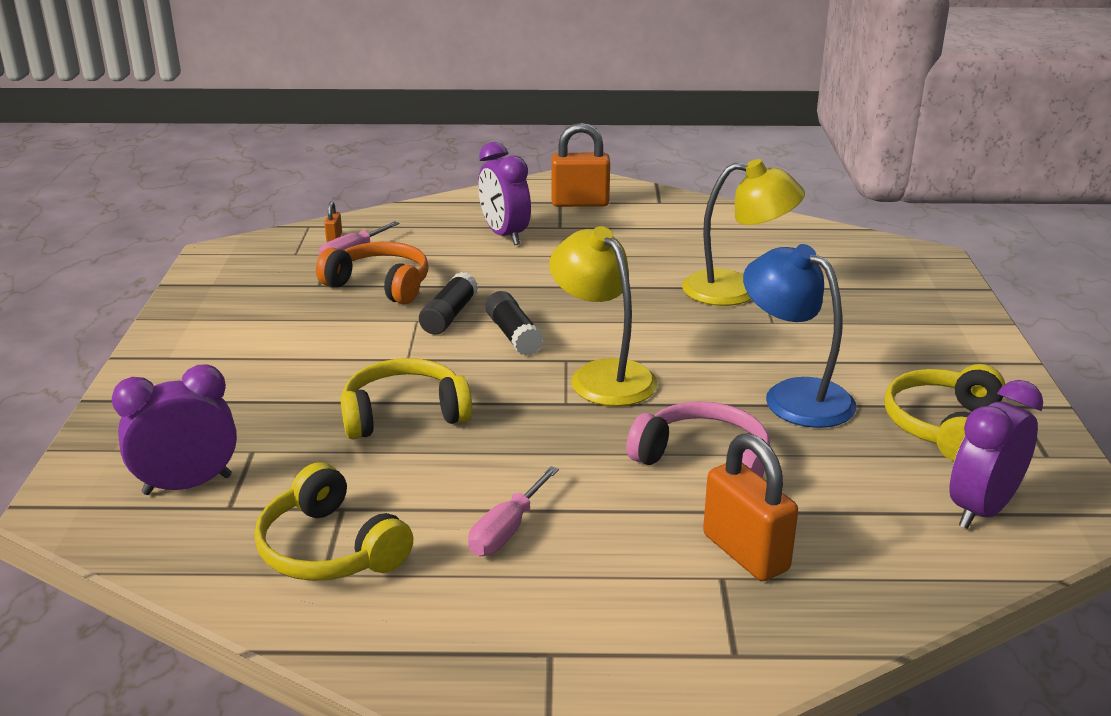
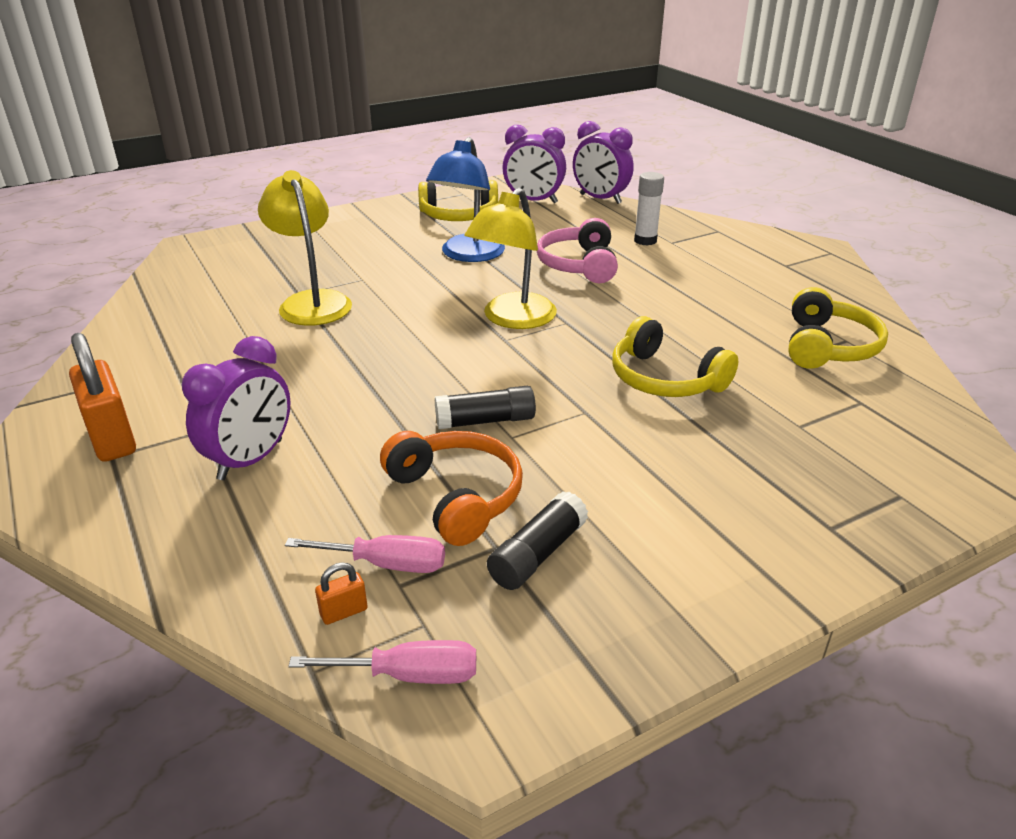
camera: 120 degrees left, 5 degrees up
(187, 485) = (875, 433): purple clock -> purple clock (600, 199)
(380, 285) = (456, 496): orange headphones -> orange headphones turned 150 degrees clockwise
(506, 530) = (724, 300): pink screwdriver -> pink screwdriver (409, 675)
(513, 335) = (489, 374): black glue stick -> black glue stick (538, 554)
(745, 552) = (645, 240): orange padlock -> white glue stick

